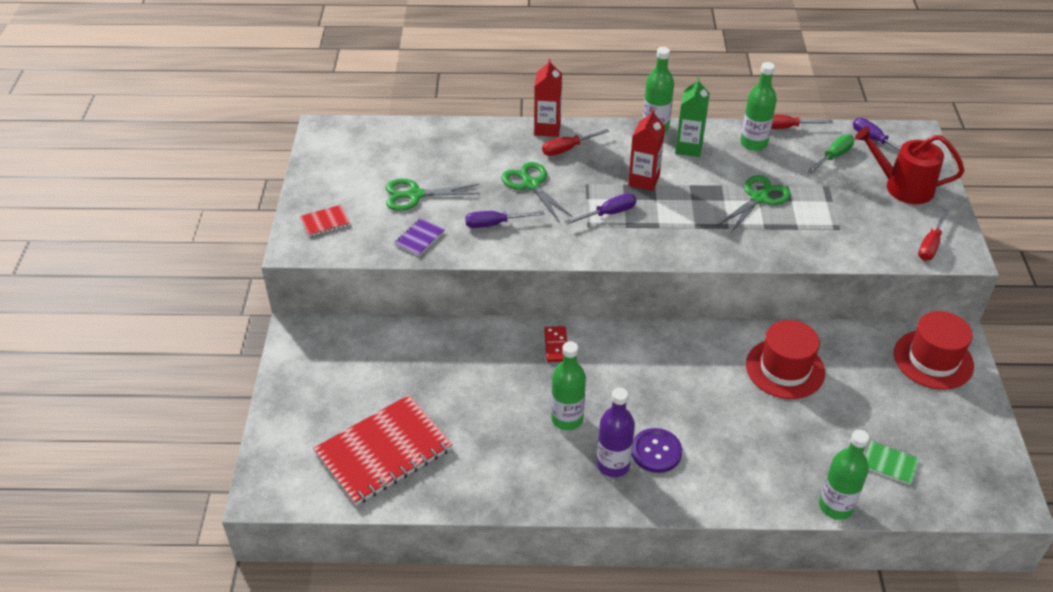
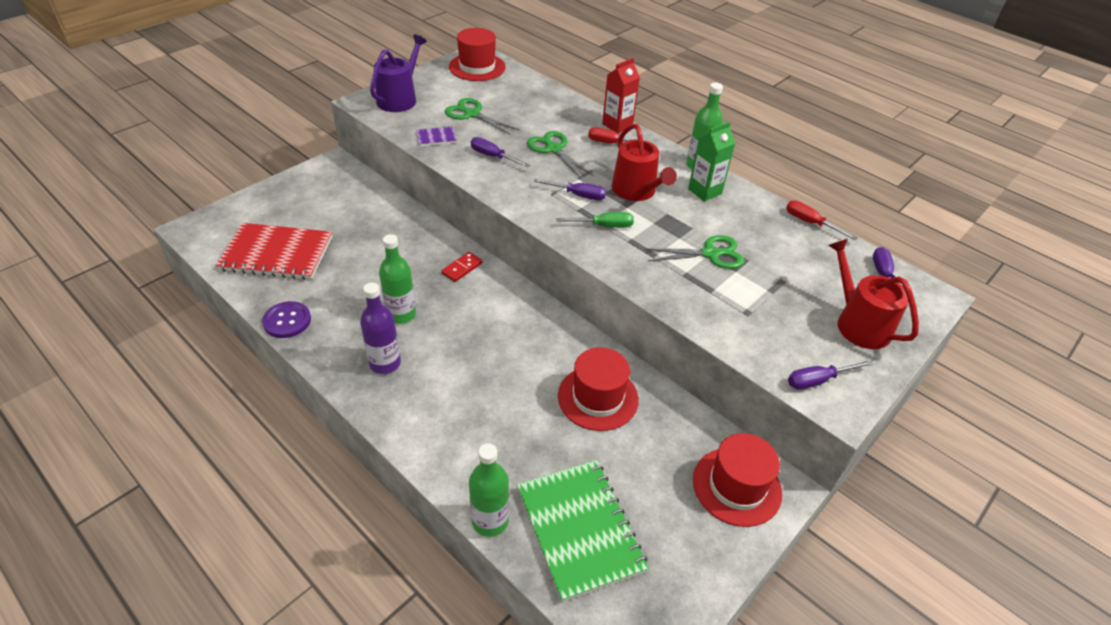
camera: 40 degrees right, 0 degrees up
(325, 222) = (399, 99): red notebook -> purple watering can
(344, 144) = (477, 67): none -> red hat
(531, 184) = (553, 149): green scissors -> green scissors turned 45 degrees counterclockwise
(643, 180) = (636, 191): red carton -> red watering can
(656, 451) = (424, 378): purple button -> purple button (287, 321)
(753, 143) = (764, 217): green bottle -> none
(833, 156) = (824, 265): green screwdriver -> green screwdriver (604, 226)
(890, 463) = (580, 529): green notebook -> green notebook, size x2.35
(930, 245) = (818, 380): red screwdriver -> purple screwdriver

